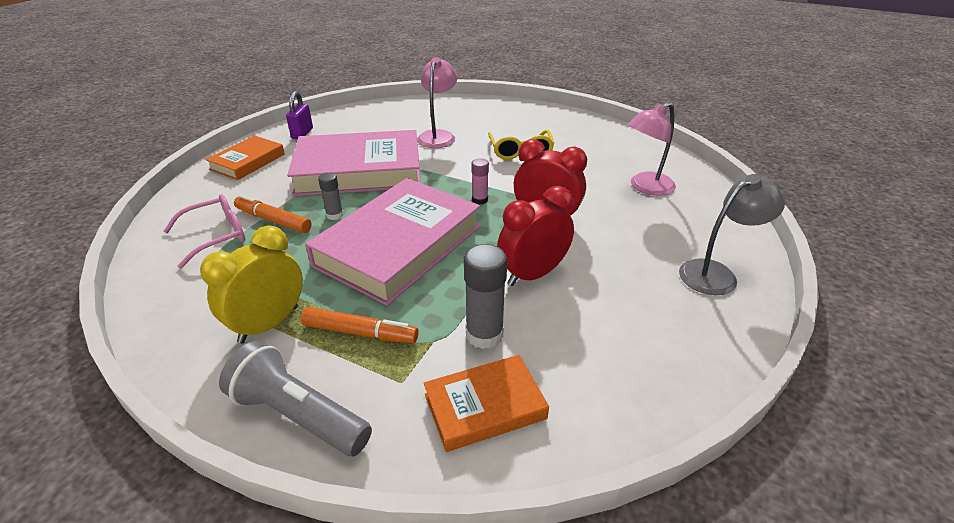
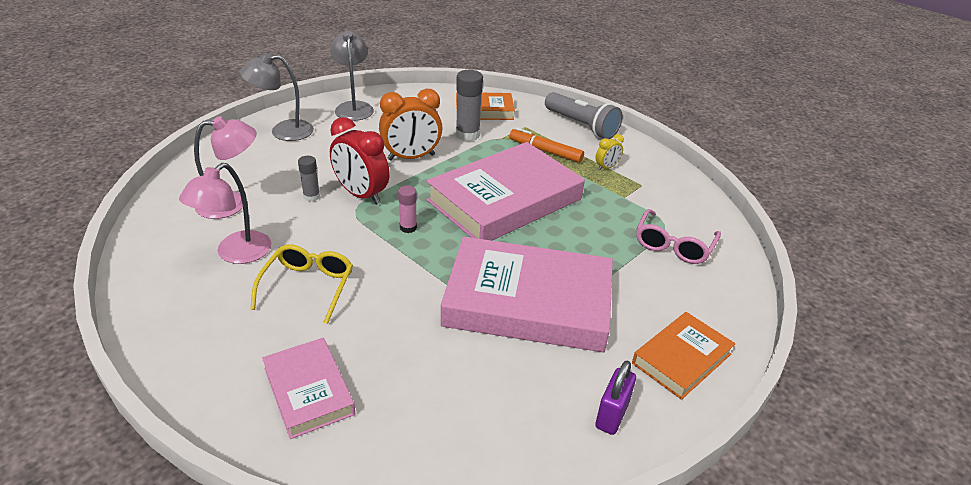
camera: 165 degrees left, 0 degrees up
(217, 236) = (673, 245): pink glasses -> pink glasses turned 45 degrees counterclockwise
(269, 324) = (606, 167): yellow clock -> yellow clock, size x0.49
(273, 220) = (622, 251): orange marker -> none
(334, 215) = (560, 243): grey glue stick -> grey glue stick (311, 196)
(438, 136) = (397, 350): pink lamp -> pink lamp (236, 254)
(474, 116) = (309, 391): none -> pink book
(532, 274) = (411, 157): red clock -> orange clock
(689, 346) = (354, 107): none -> grey lamp

